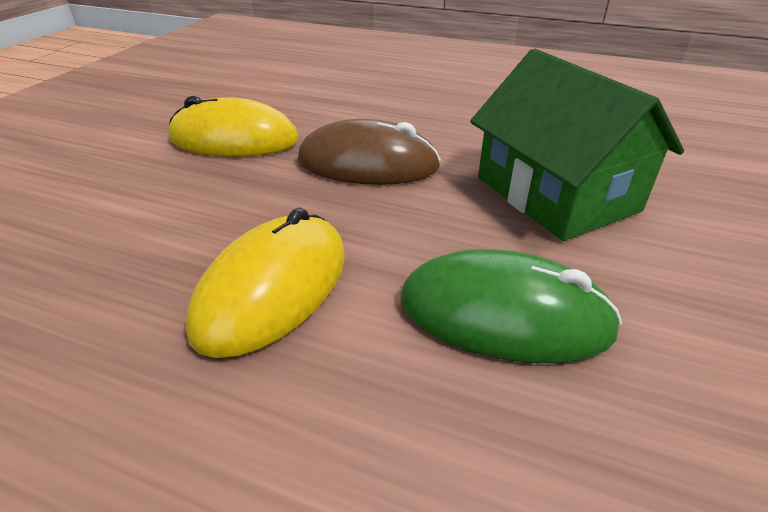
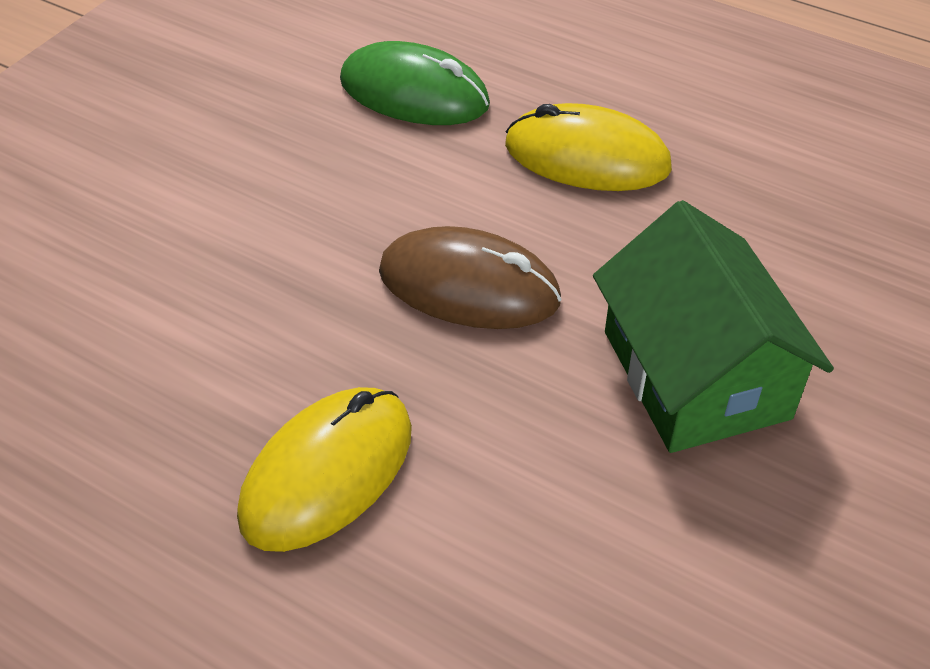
camera: 10 degrees right, 10 degrees up
(234, 139) = (301, 214): yellow mouse -> yellow mouse (587, 157)
(504, 314) = (564, 542): green mouse -> green mouse (414, 93)

